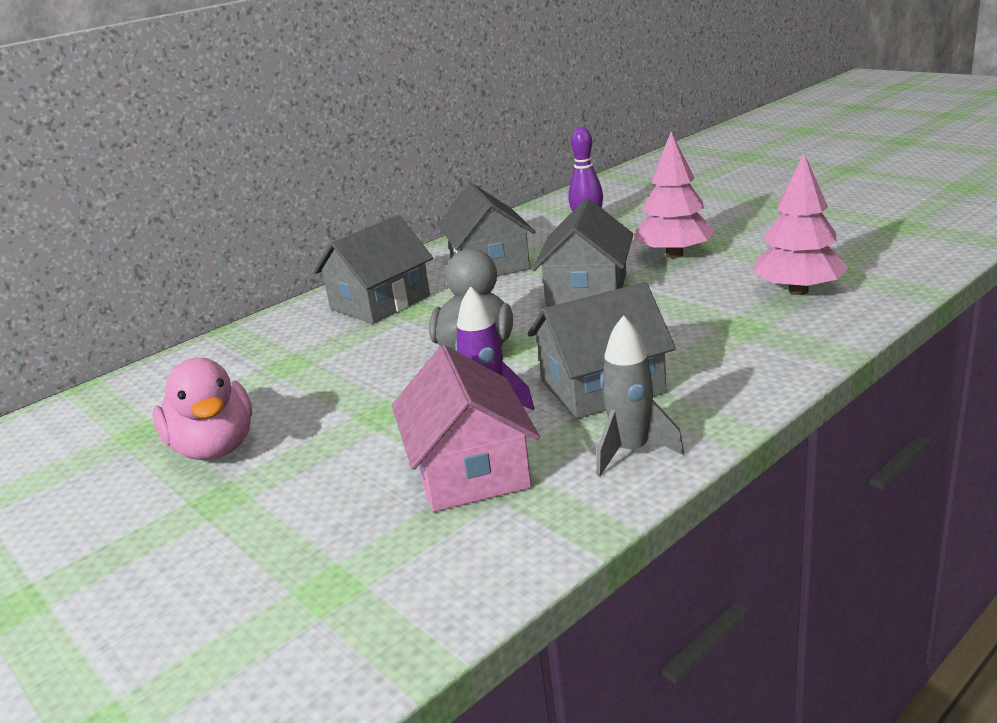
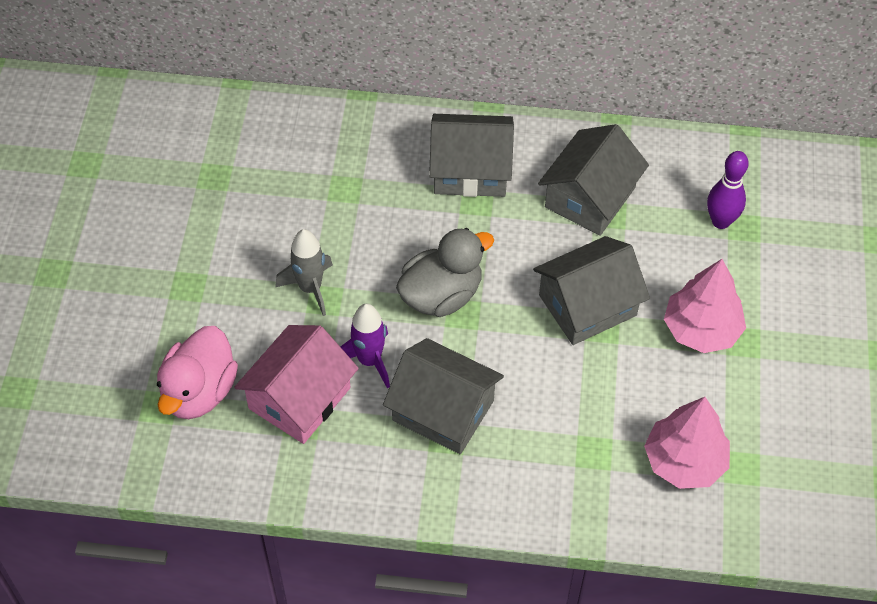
camera: 45 degrees right, 30 degrees up
(214, 448) = (228, 236): pink duck -> pink duck (199, 392)
(631, 451) = (376, 475): grey rocket -> grey rocket (310, 288)

